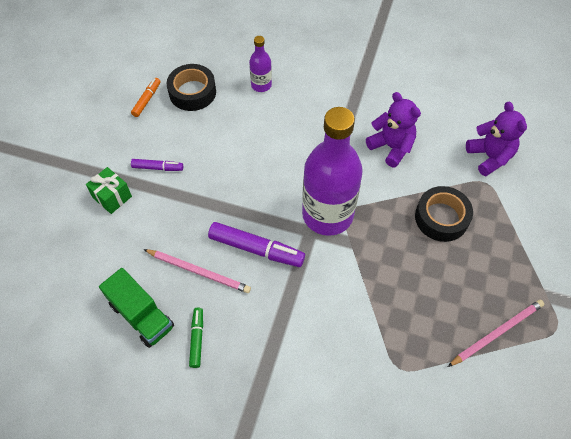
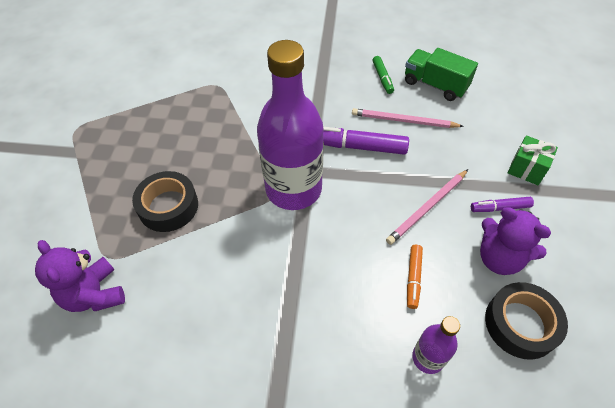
camera: 170 degrees right, 5 degrees down
(147, 100) = (574, 298): orange marker -> orange marker (413, 278)
(391, 147) = (225, 285): purple teddy bear -> purple teddy bear (499, 258)
(497, 333) = (131, 118): pink pencil -> pink pencil (427, 208)

